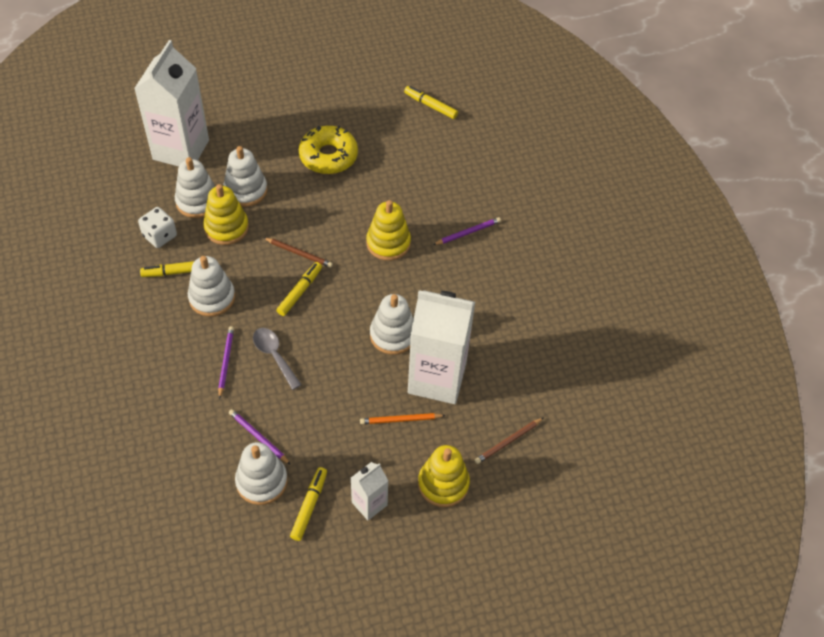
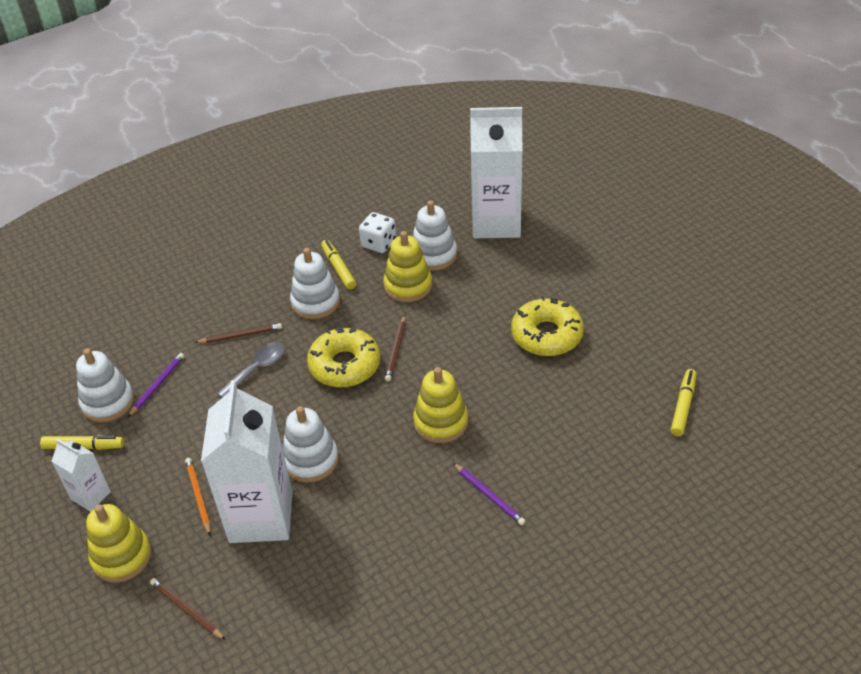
camera: 80 degrees right, 10 degrees down
(226, 362) = (241, 335): purple pencil -> brown pencil
(246, 190) = (464, 284): white stacking toy -> none
(300, 292) = (345, 365): yellow marker -> yellow donut

